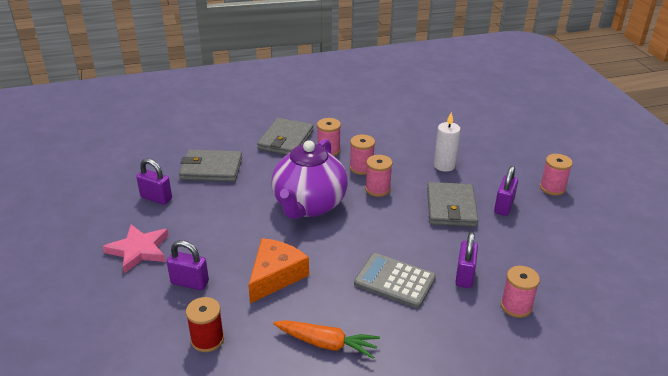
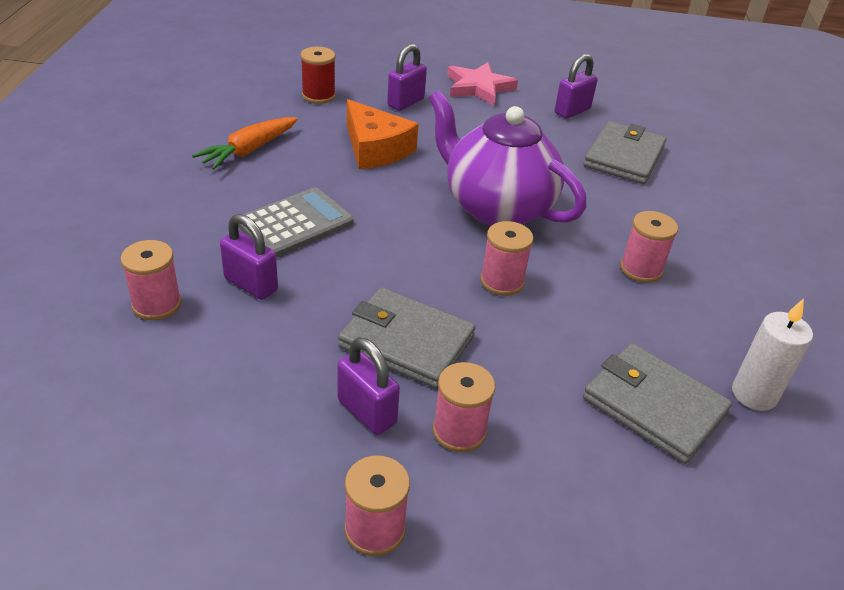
camera: 110 degrees right, 5 degrees up
(286, 140) = (687, 236): grey wallet -> grey wallet (653, 406)
(361, 168) = (571, 286): pink spool -> pink spool (459, 431)
(444, 165) = (536, 392): white candle -> white candle (754, 394)

